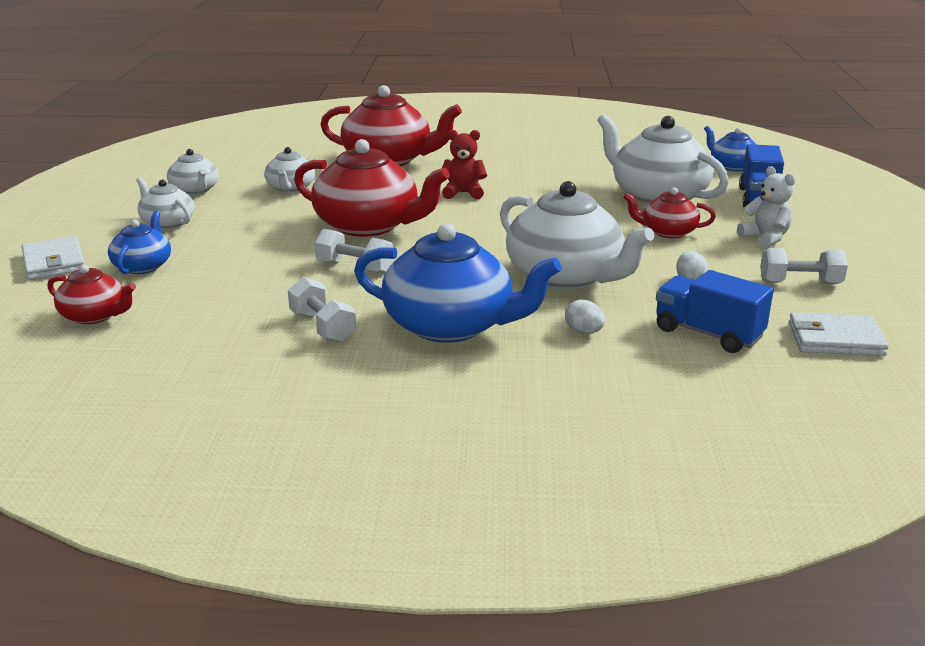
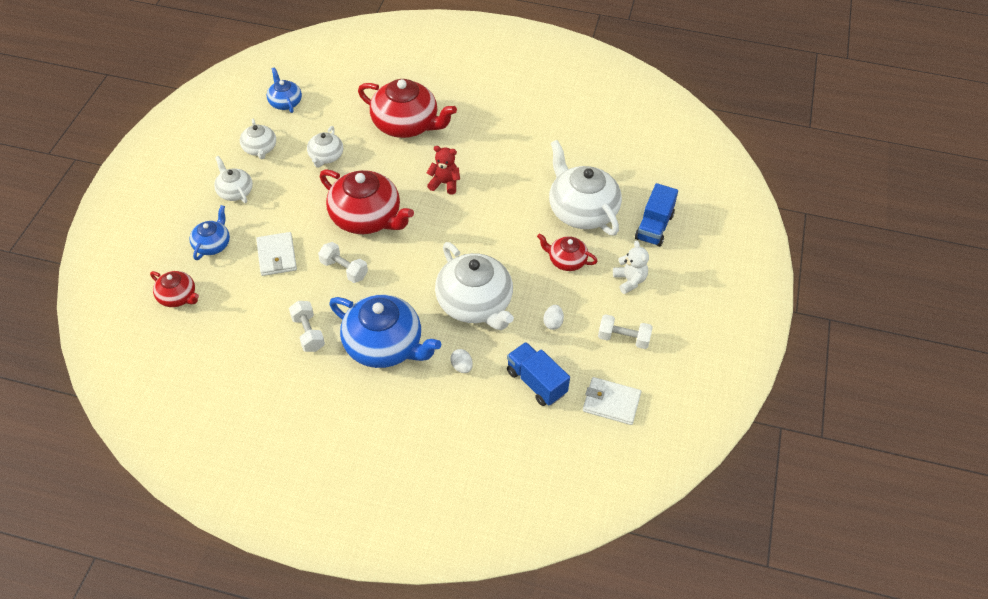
camera: 10 degrees right, 25 degrees up
(54, 262) = (158, 230): white wallet -> white wallet (276, 256)
(732, 166) = (658, 175): blue teapot -> blue teapot (285, 102)

